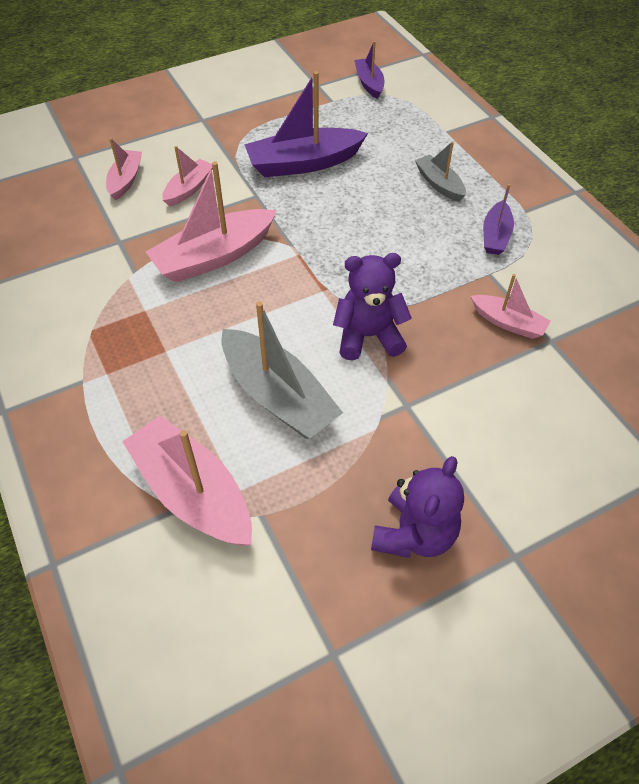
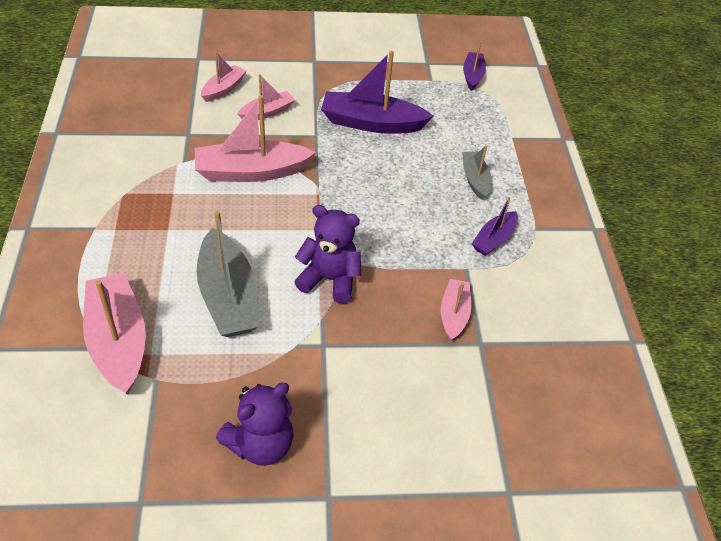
camera: 20 degrees right, 5 degrees down
(508, 323) = (454, 314): pink boat -> pink boat turned 135 degrees counterclockwise

